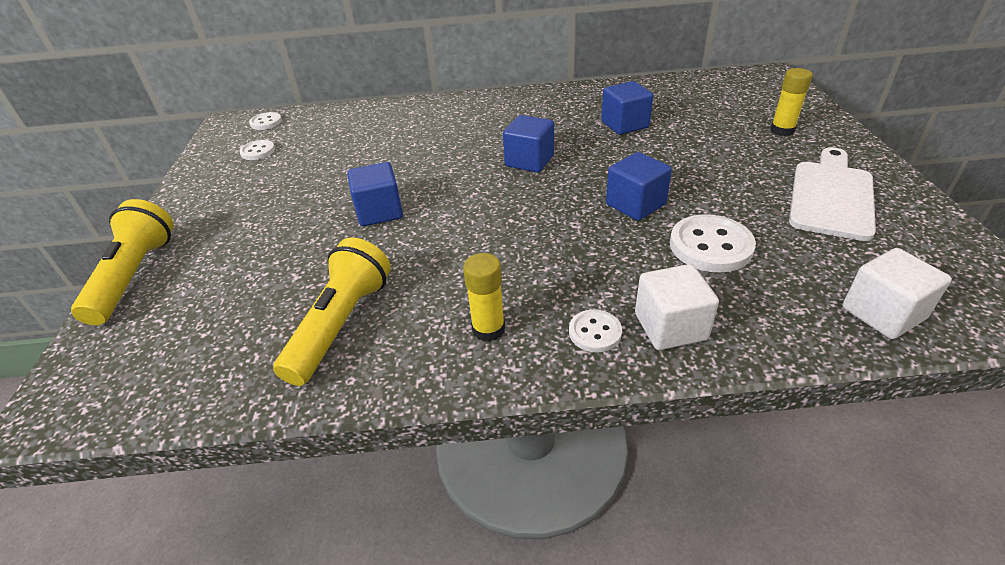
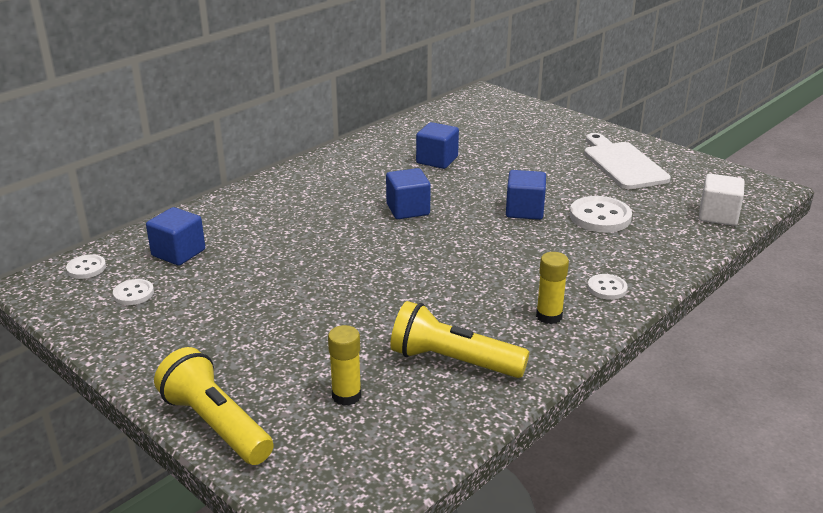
camera: 45 degrees left, 10 degrees down
(340, 324) = (453, 361): yellow flashlight -> yellow flashlight turned 45 degrees counterclockwise
(379, 212) = (351, 288): blue cube -> blue cube (178, 253)
(670, 327) = (638, 267): white cube -> none
(782, 130) = (544, 132): yellow glue stick -> yellow glue stick (346, 395)

